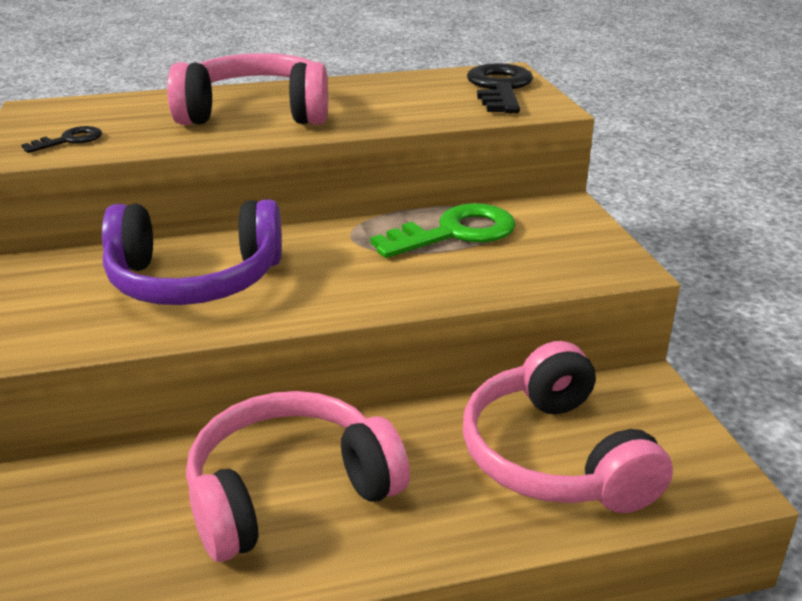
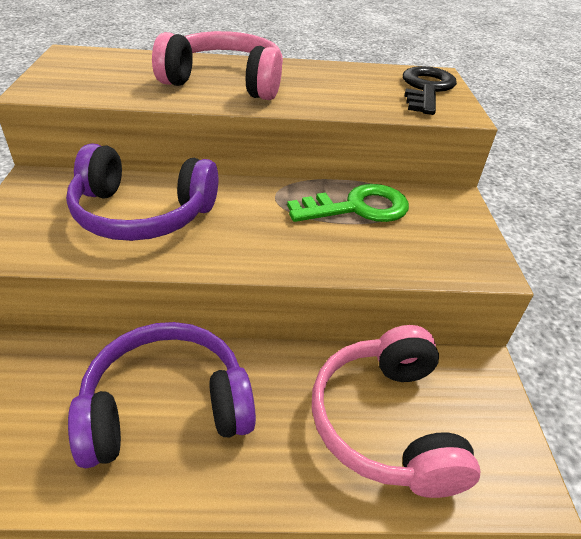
camera: 10 degrees right, 10 degrees up
(70, 140) = (77, 84): black key -> none
(290, 492) = (166, 407): pink headphones -> purple headphones

